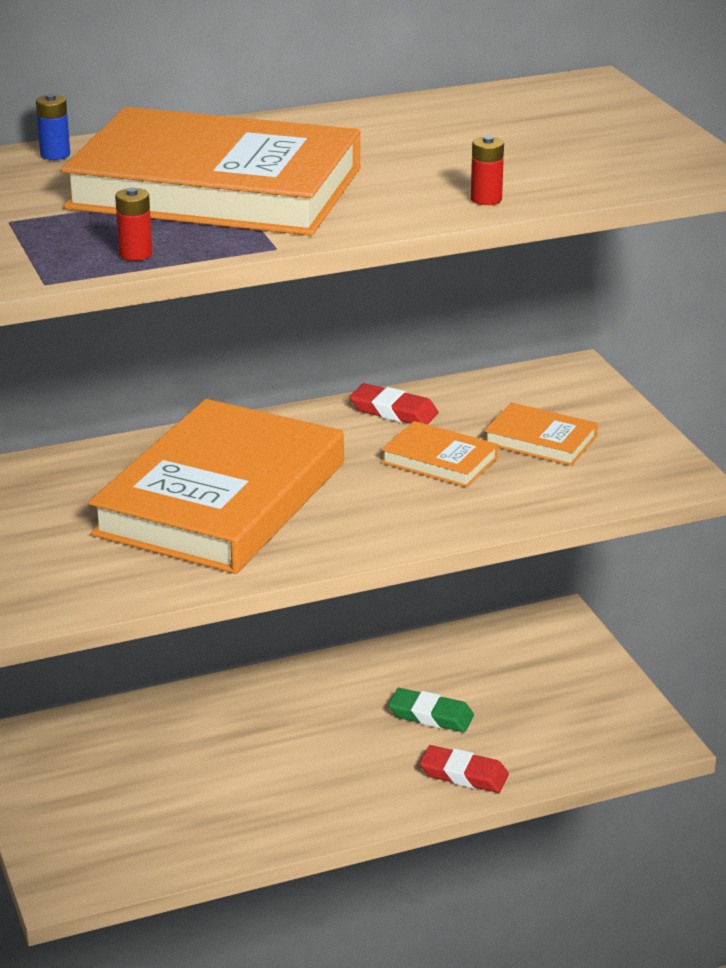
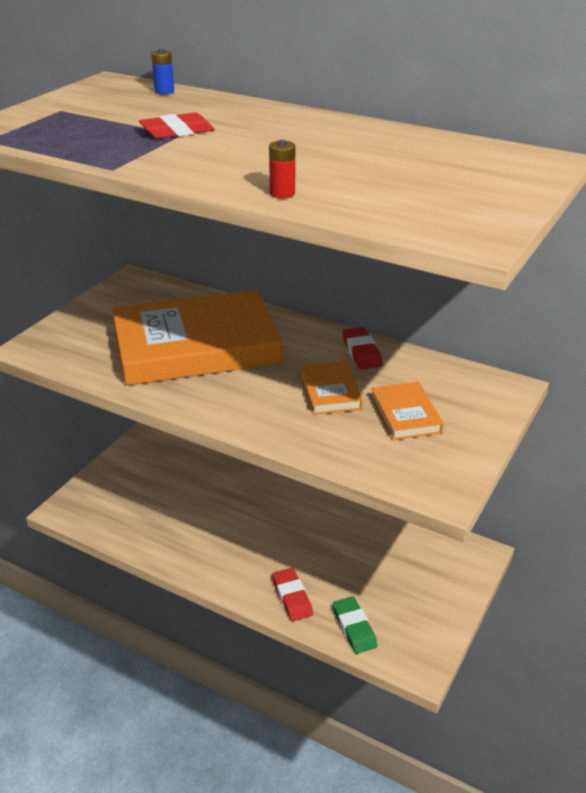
camera: 50 degrees right, 5 degrees up
(135, 254) = (53, 144): red battery -> none
(215, 188) = (177, 131): orange book -> red eraser
(431, 715) = (328, 554): green eraser -> green eraser (354, 627)

